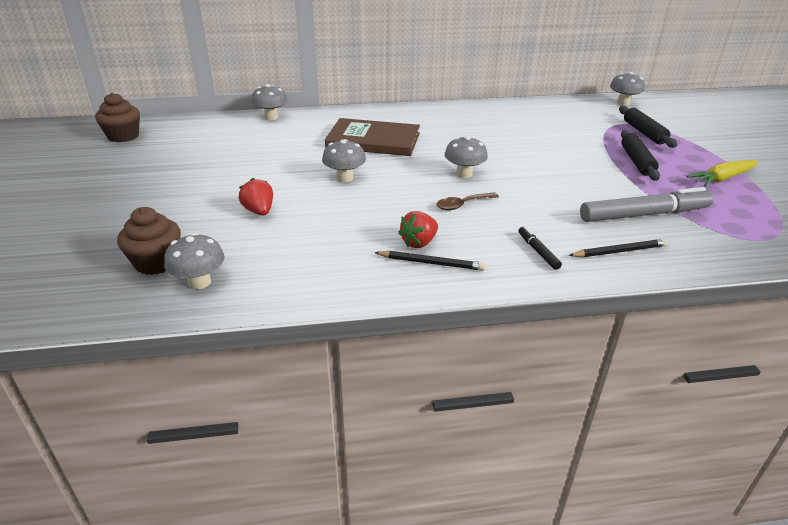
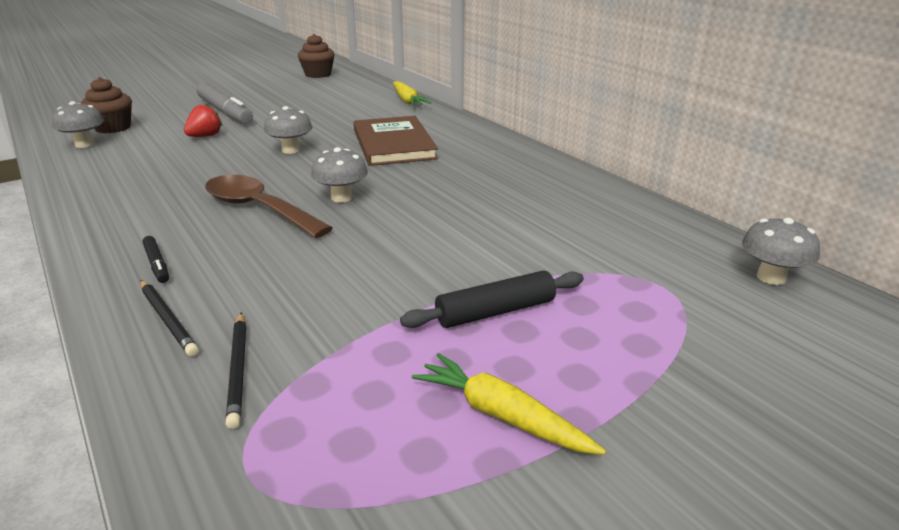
camera: 65 degrees right, 5 degrees down
(271, 117) = (407, 100): grey mushroom -> yellow carrot
(419, 243) = (163, 202): red strawberry -> none
(431, 263) = (122, 214): black pencil -> black pencil (238, 370)
(462, 205) = (258, 209): brown spoon -> brown spoon, size x1.95
(538, 251) = (157, 264): black marker -> black marker turned 105 degrees clockwise
(644, 132) = (642, 310): black rolling pin -> none
(644, 215) = (290, 332): grey marker -> grey marker (225, 111)

